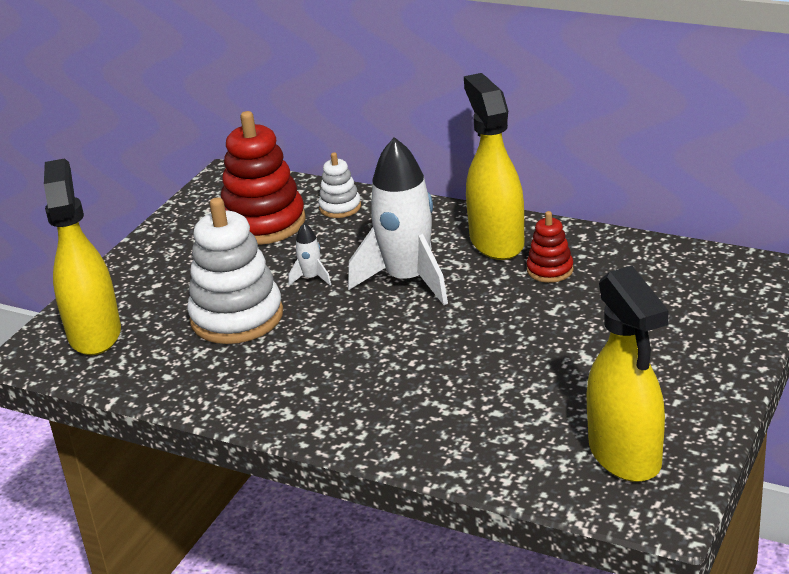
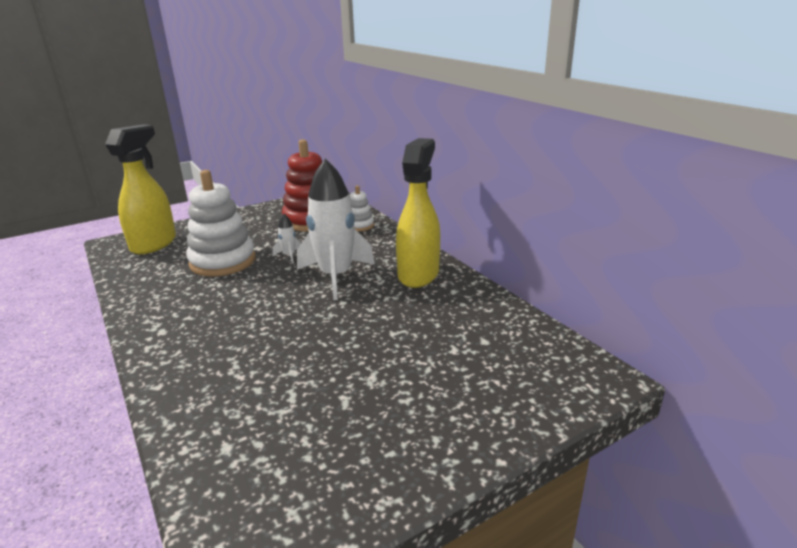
camera: 30 degrees right, 5 degrees down
(550, 270) = (428, 305): red stacking toy -> none
(625, 455) = (288, 481): yellow spray bottle -> none

